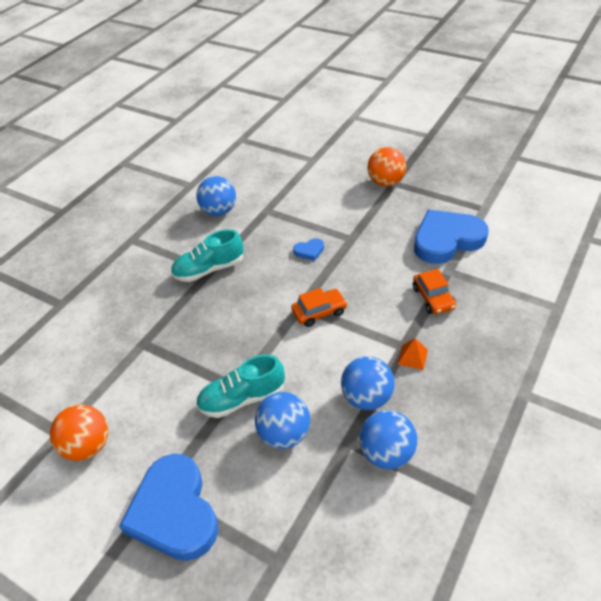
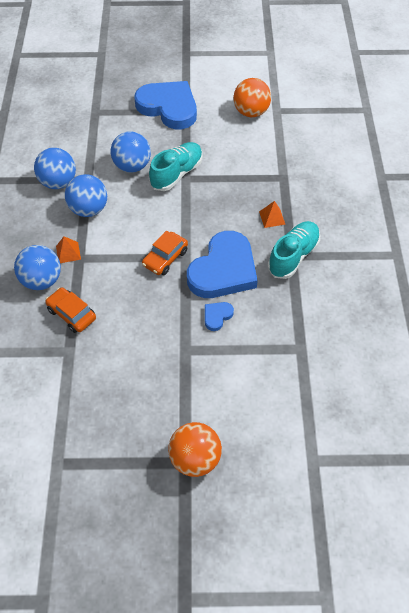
camera: 145 degrees right, 10 degrees up
(193, 308) = (272, 218): none -> orange pyramid
(219, 211) = (348, 325): blue ball -> blue ball (42, 280)
(447, 240) = (84, 393): blue heart -> blue heart (223, 270)

